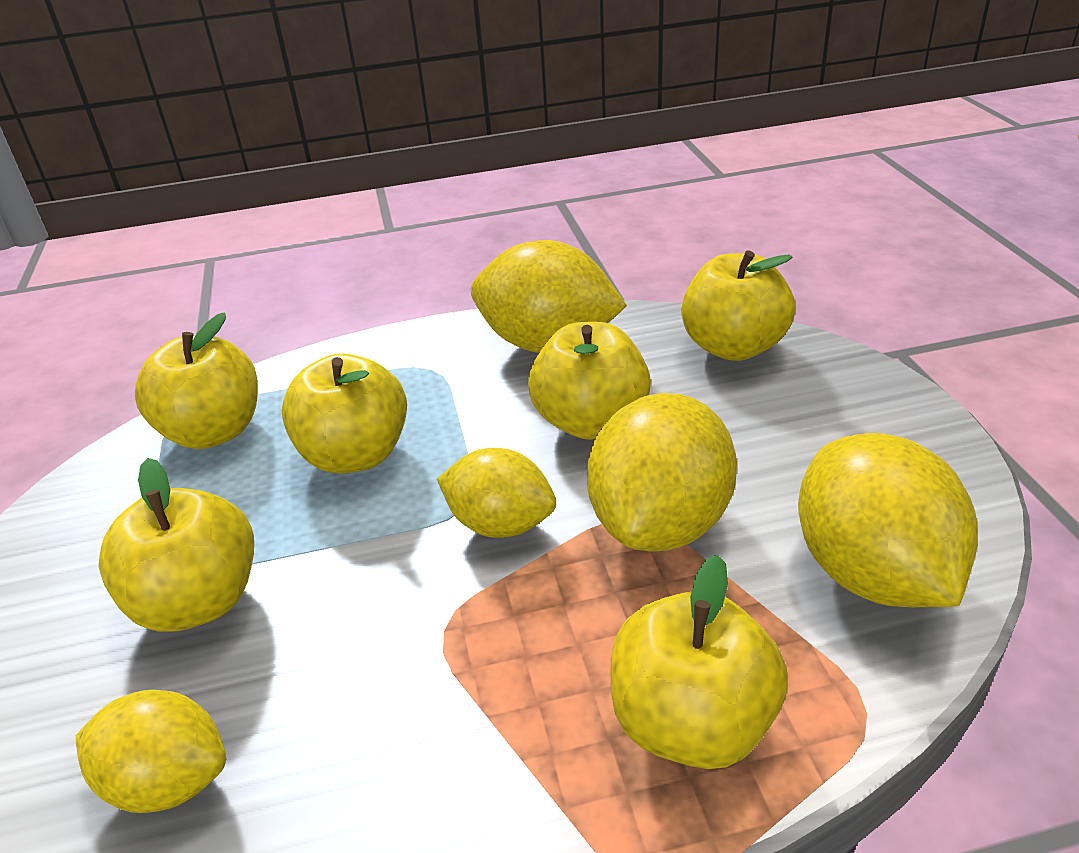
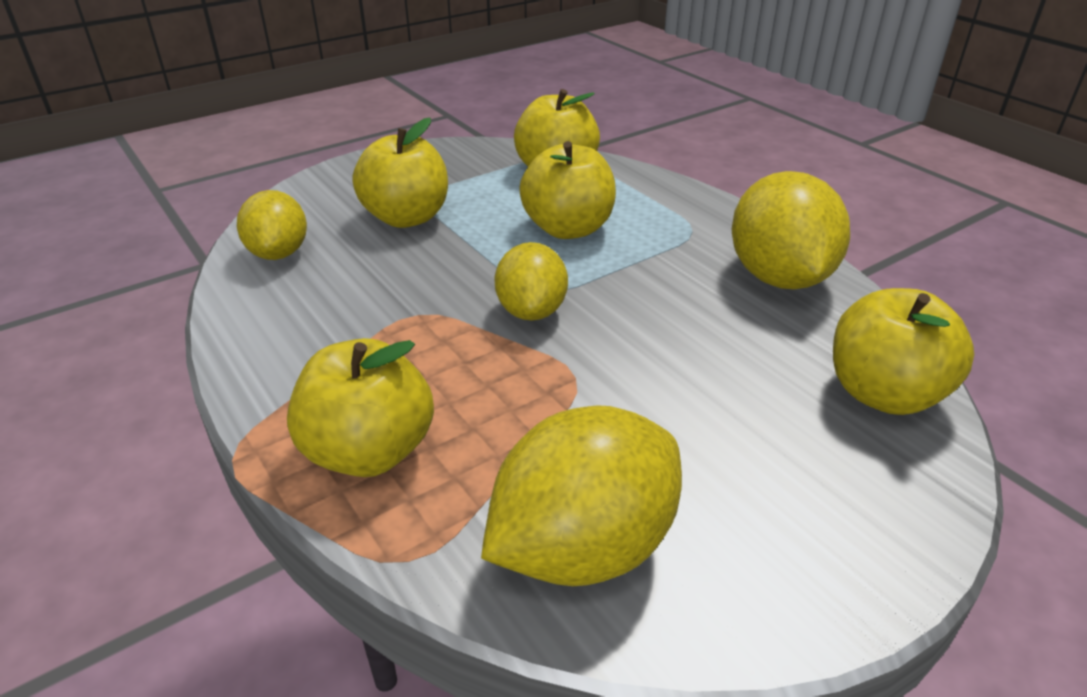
camera: 65 degrees right, 0 degrees up
(591, 422) = (685, 326): yellow apple -> none
(660, 522) = (578, 393): yellow lemon -> none

